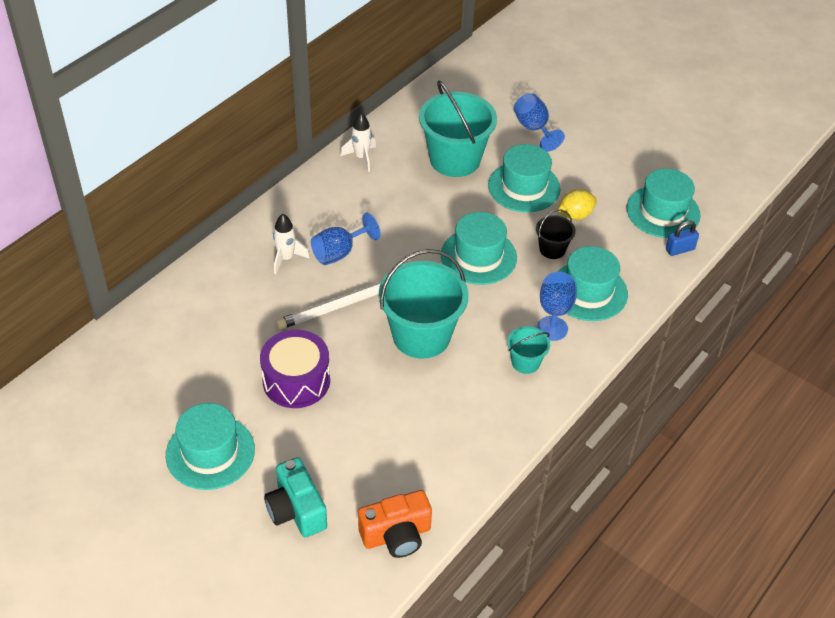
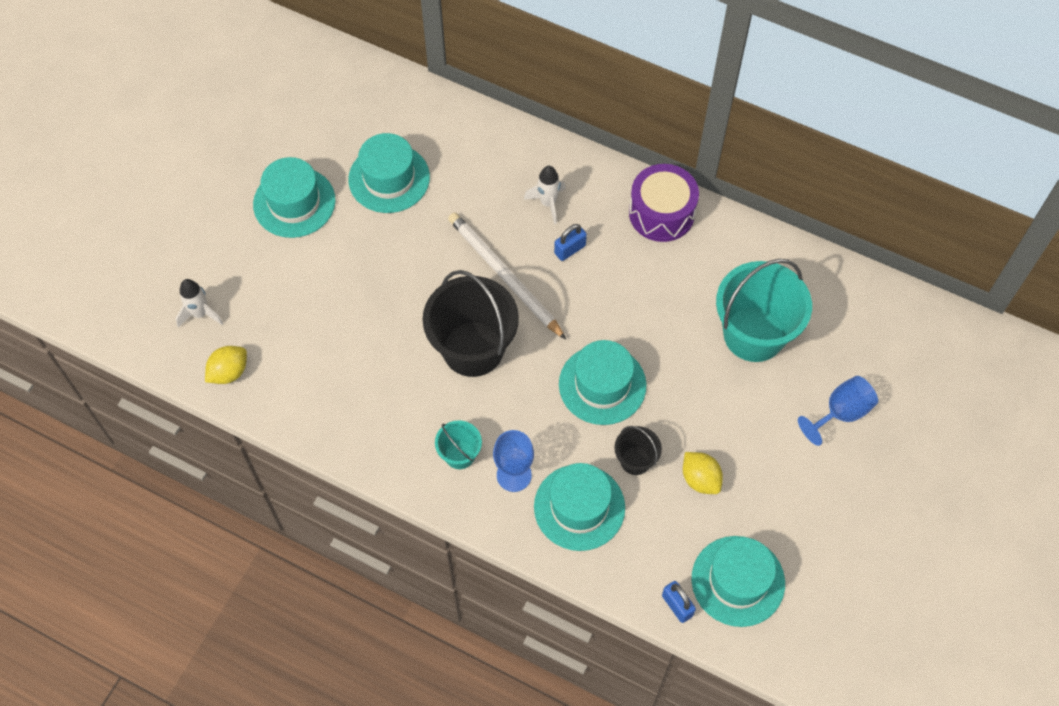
camera: 80 degrees right, 15 degrees up
(296, 381) = (390, 250): purple drum -> purple drum (661, 213)
(296, 510) = (243, 285): turquoise camera -> none
(339, 253) = (570, 249): blue goblet -> blue padlock
(361, 158) = (724, 238): white rocket -> white rocket (200, 314)
(396, 535) = (229, 372): orange camera -> yellow lemon
(421, 336) = (473, 349): turquoise bucket -> black bucket
(524, 187) = (731, 416): turquoise hat -> turquoise hat (389, 178)

